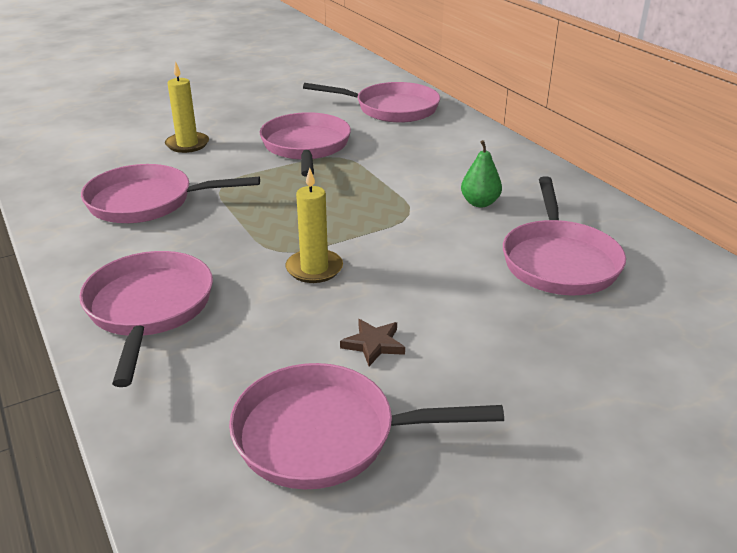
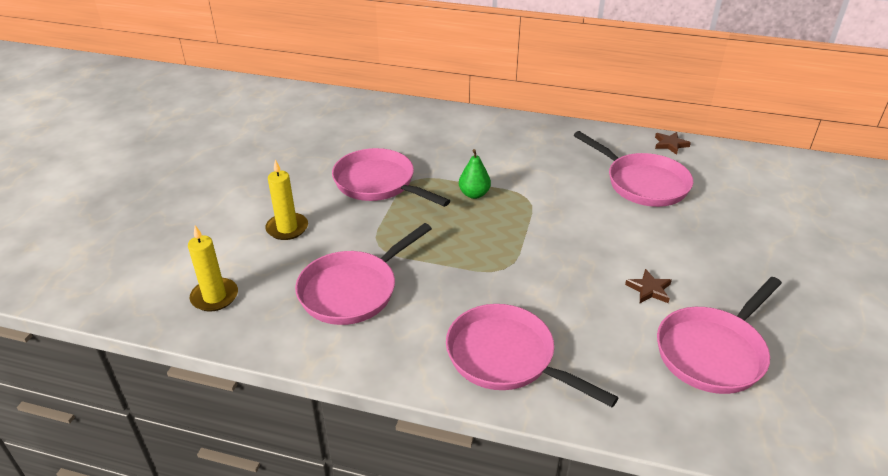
camera: 45 degrees left, 5 degrees up
(314, 269) = (544, 266): yellow candle -> yellow candle (214, 297)
(391, 109) = (379, 123): pink pan -> none
(479, 203) = (549, 168): green pear -> green pear (474, 194)
(670, 246) = (670, 144): none -> brown star

